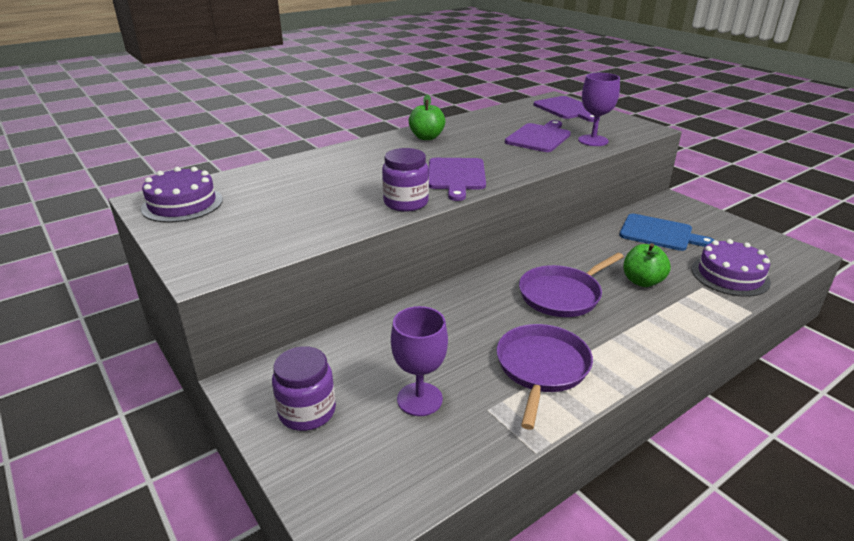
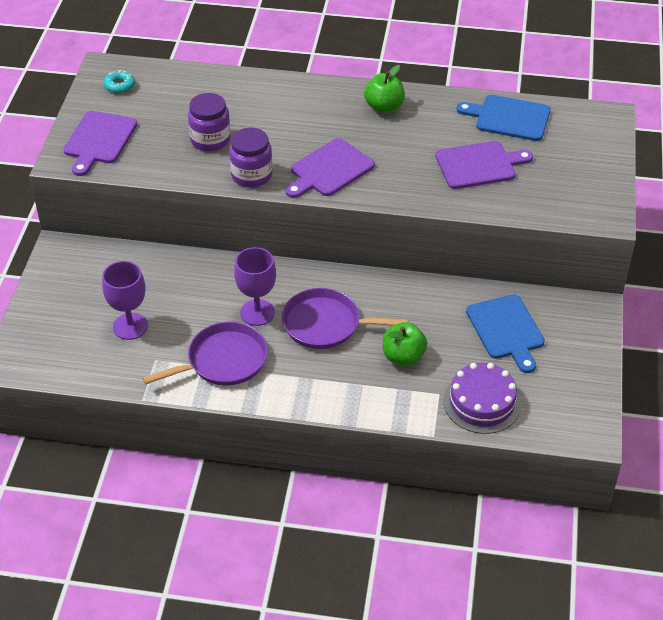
camera: 45 degrees right, 15 degrees up
(182, 204) = (119, 86): purple cake -> turquoise donut
(307, 411) = (68, 290): purple jar -> purple jar (210, 140)
(509, 115) = (509, 118): none -> blue cutting board
(567, 109) = (585, 141): purple cutting board -> purple cutting board (99, 140)
(593, 140) = (518, 199): purple goblet -> purple goblet (257, 312)

